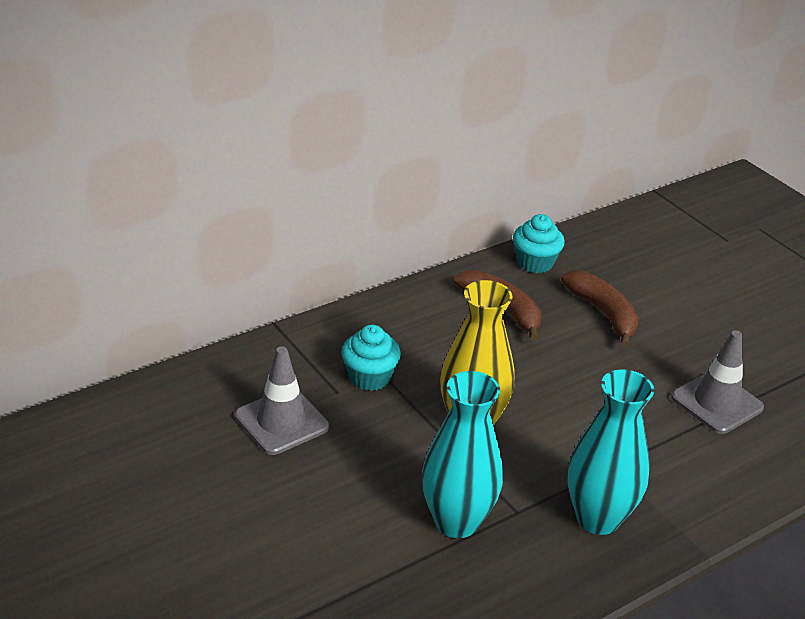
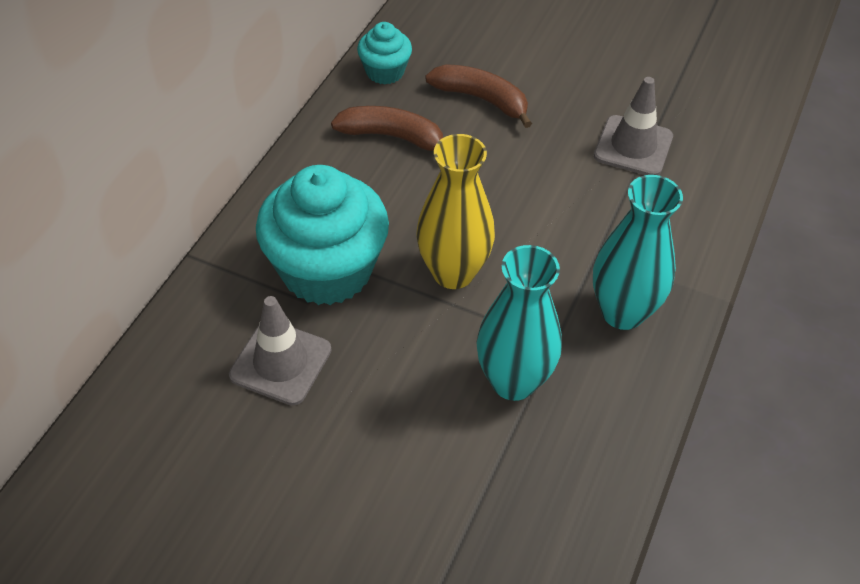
camera: 30 degrees left, 15 degrees up
(369, 377) = (326, 270): turquoise cupcake -> turquoise cupcake, size x2.00

